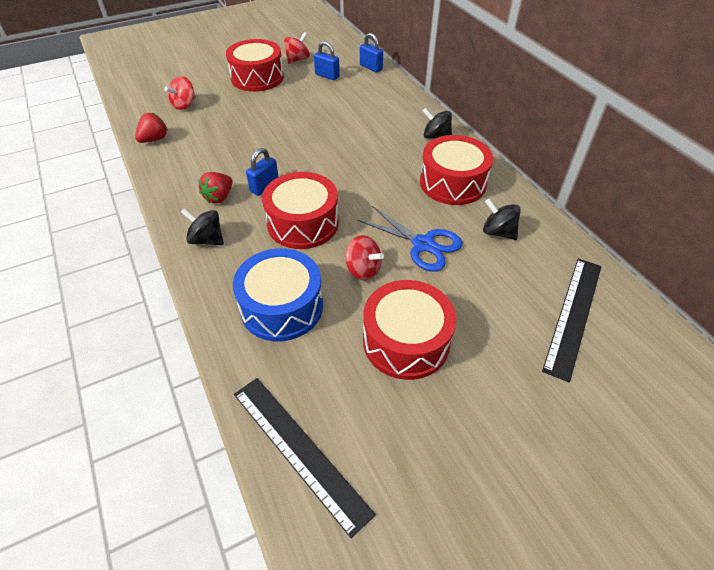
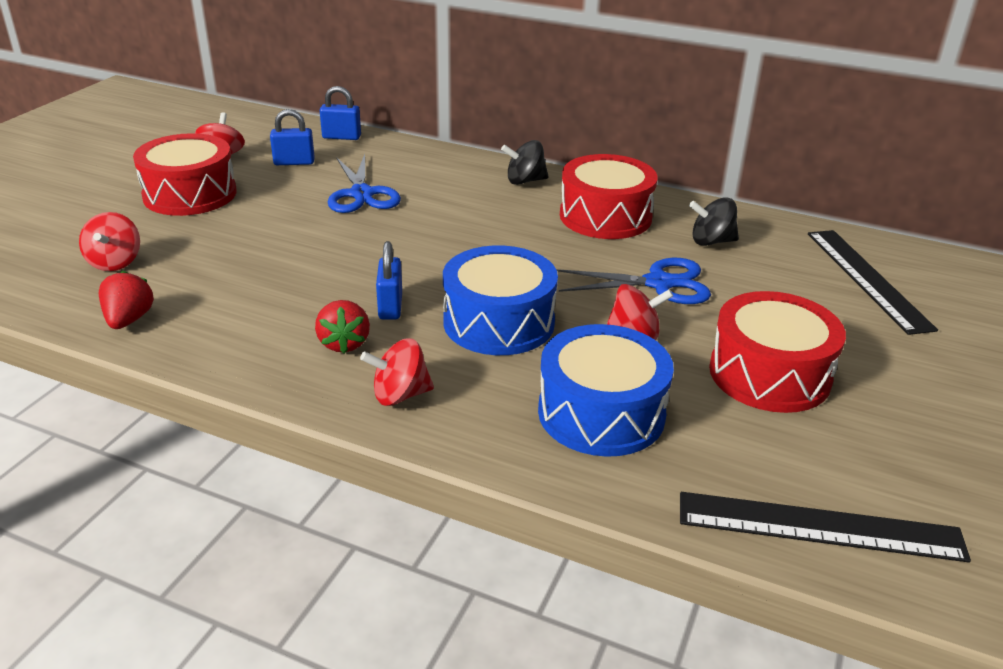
camera: 40 degrees left, 15 degrees down
(207, 240) = (400, 395): black spinning top -> red spinning top
(303, 223) = (499, 322): red drum -> blue drum
(335, 110) = (361, 194): none -> blue scissors

